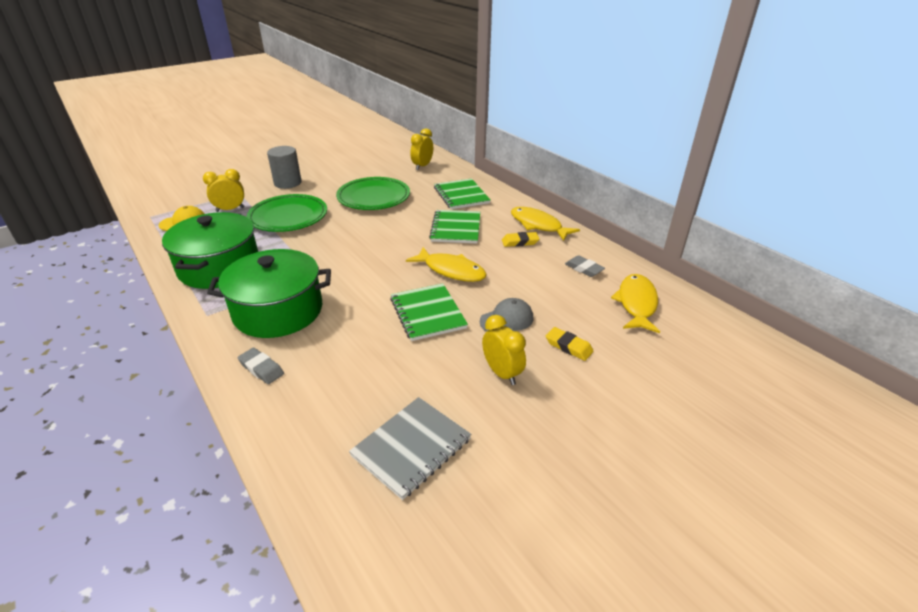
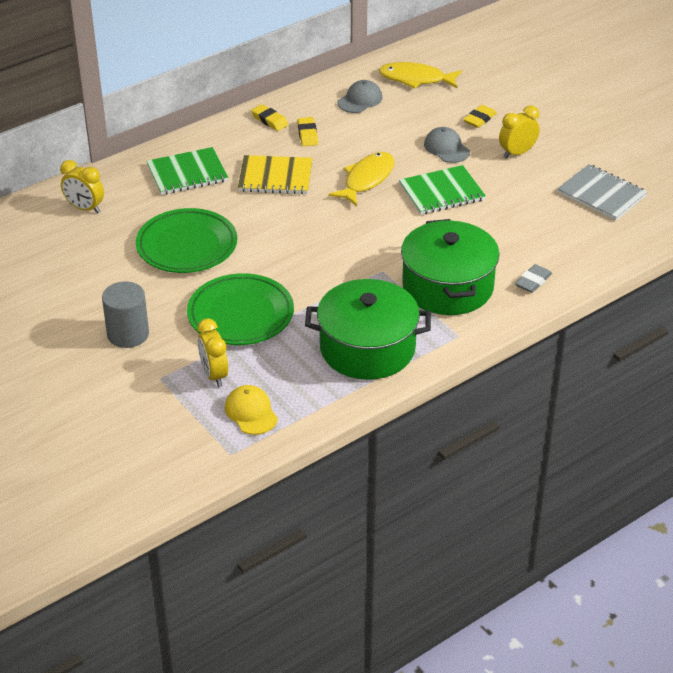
camera: 90 degrees left, 5 degrees up
(456, 228) = (275, 177): green notebook -> yellow notebook
(538, 225) = (269, 120): yellow fish -> yellow eraser
(584, 269) = (360, 100): grey eraser -> grey cap

